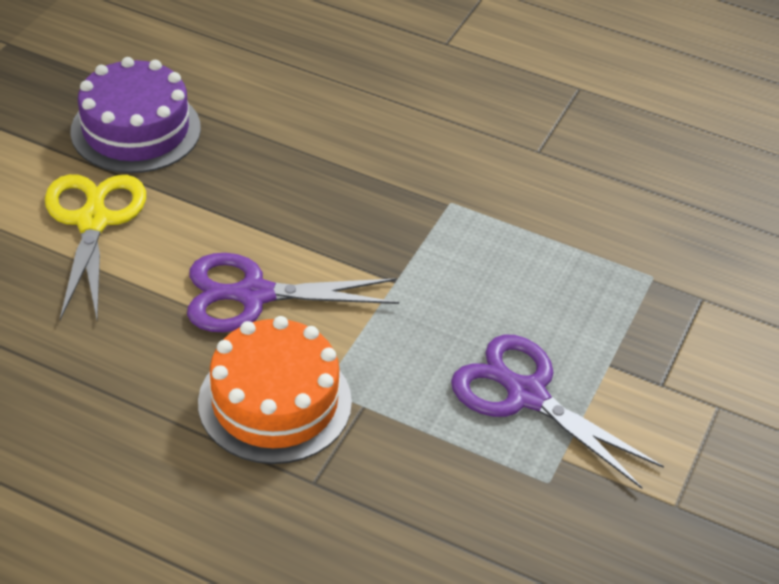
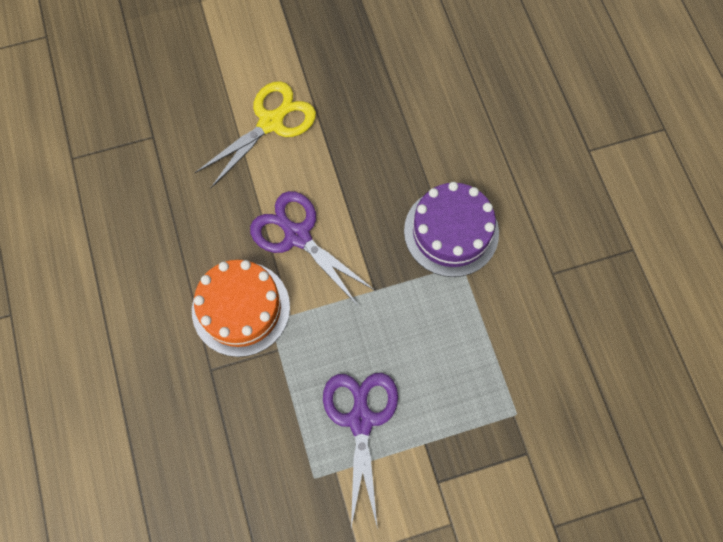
camera: 50 degrees right, 25 degrees up
(136, 130) = (351, 77): purple cake -> purple cake (451, 232)

